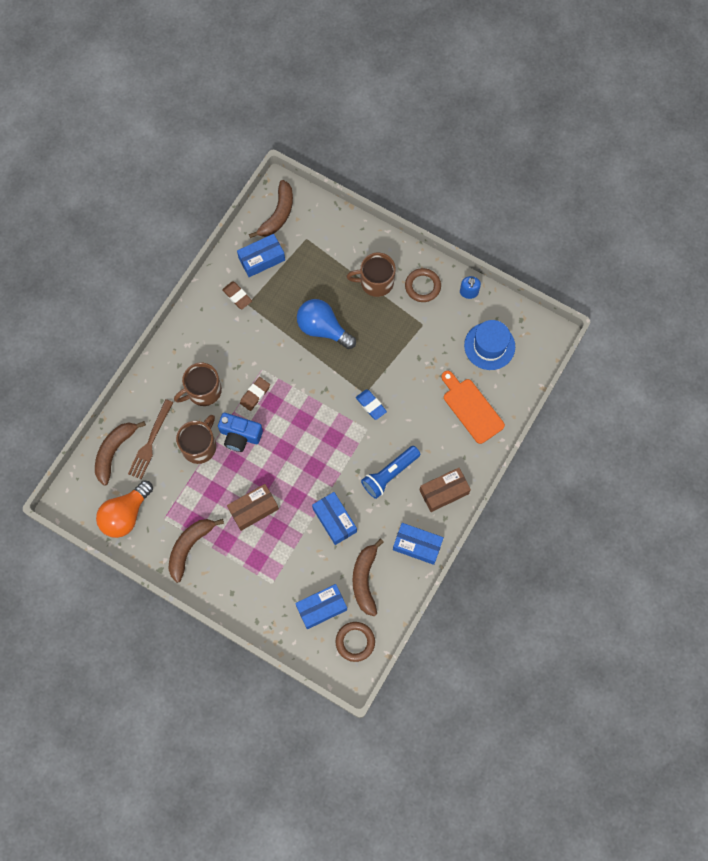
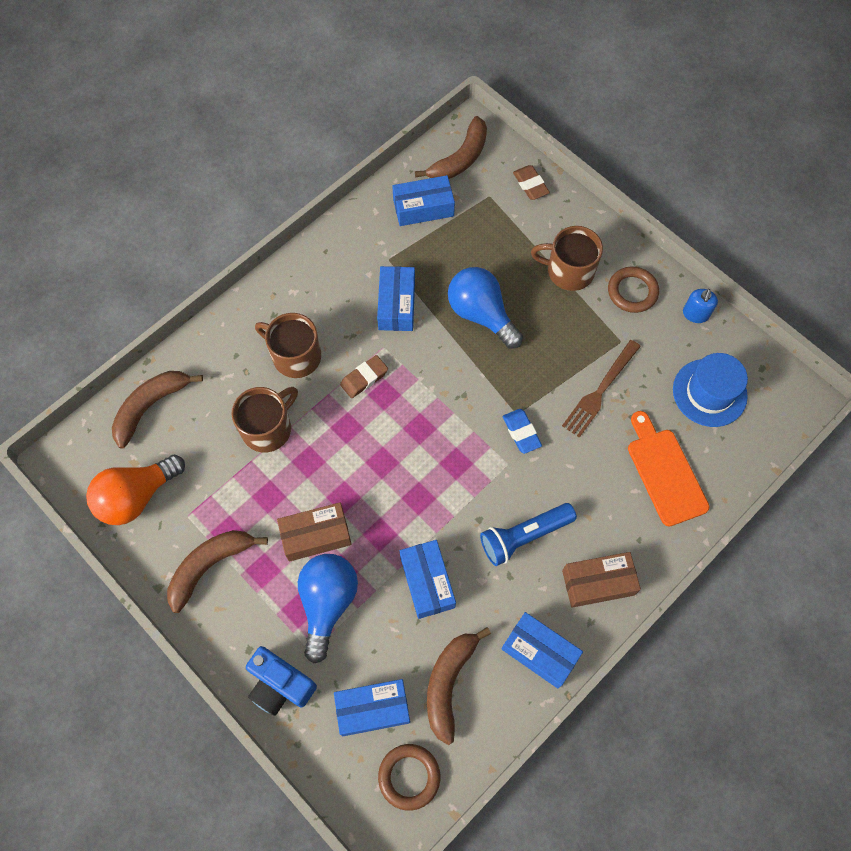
camera: 15 degrees right, 5 degrees down
(150, 442) = (203, 406): brown fork -> brown fork (600, 391)
(203, 391) = (295, 356): brown mug -> brown mug turned 45 degrees clockwise
(237, 296) = (377, 246): brown eraser -> brown eraser (530, 185)
(240, 435) = (327, 428): blue camera -> blue camera (280, 684)
(263, 336) = (397, 305): none -> blue box
(274, 550) = (328, 603): none -> blue light bulb

